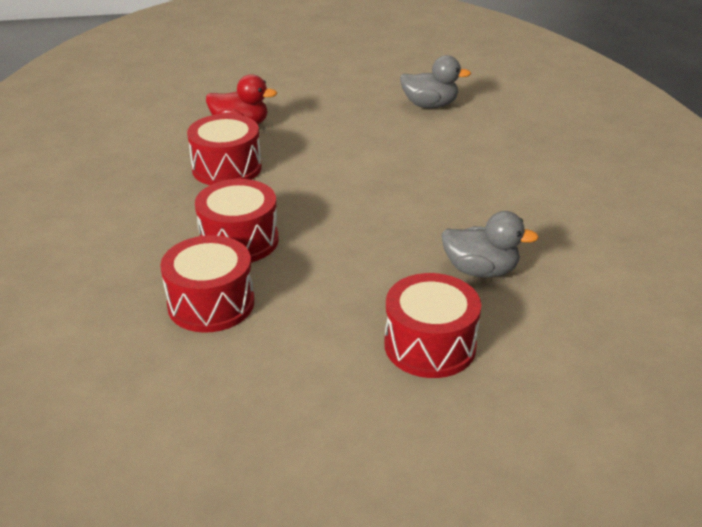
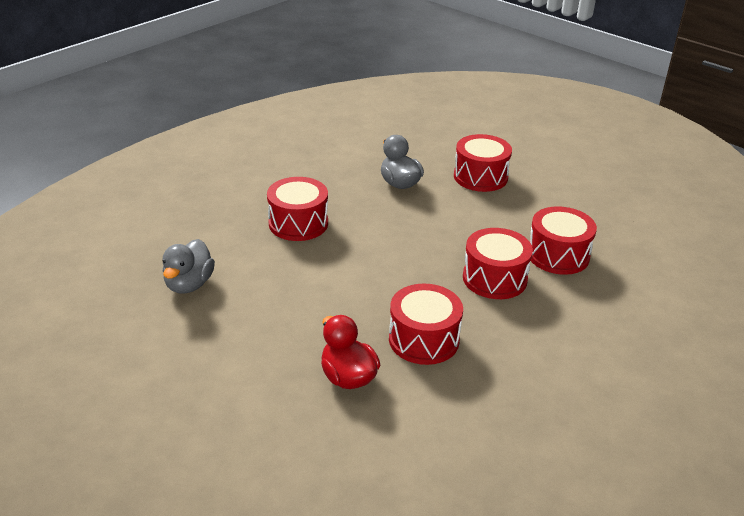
camera: 130 degrees left, 0 degrees up
(430, 105) = (189, 284): grey duck -> grey duck turned 135 degrees counterclockwise
(465, 177) = (298, 223): none -> red drum

